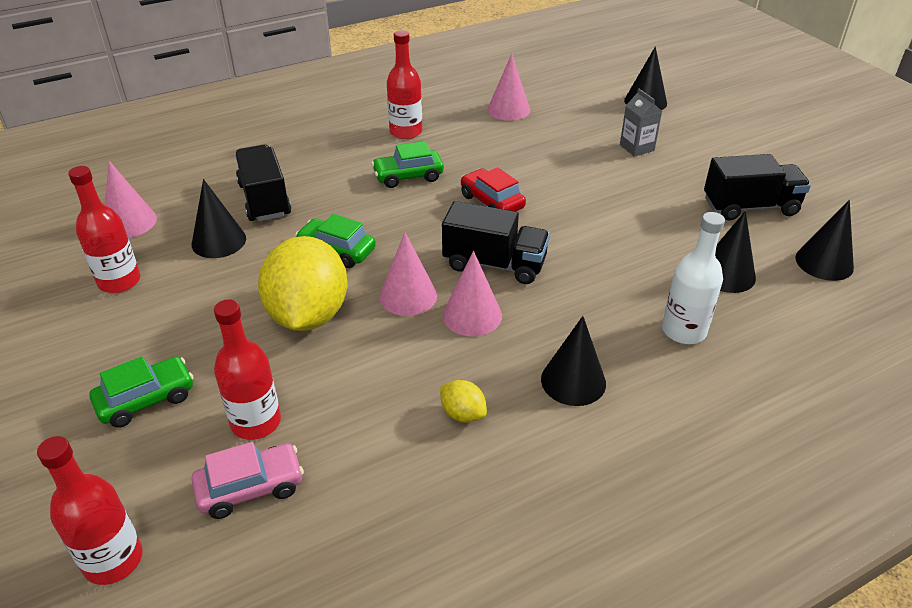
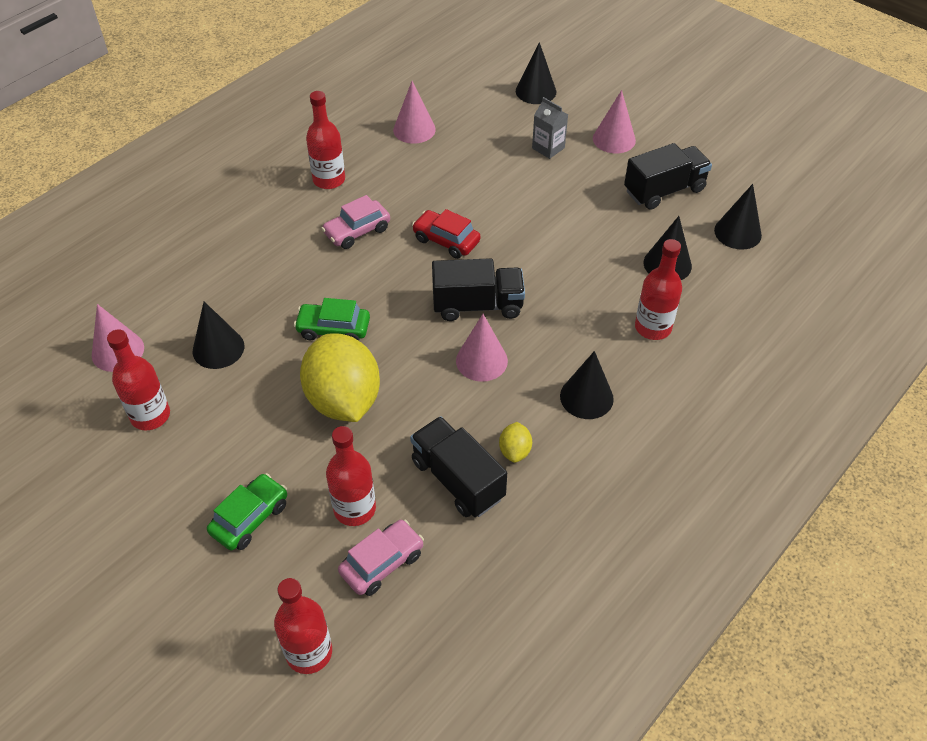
camera: 20 degrees left, 10 degrees up
(264, 200) = (235, 292): black truck -> black truck (457, 479)
(408, 176) = (357, 231): green car -> pink car
(408, 296) = (419, 357): pink cone -> pink cone (614, 139)
(463, 414) = (515, 451): yellow lemon -> yellow lemon turned 75 degrees clockwise
(683, 331) = (653, 327): white bottle -> red bottle

